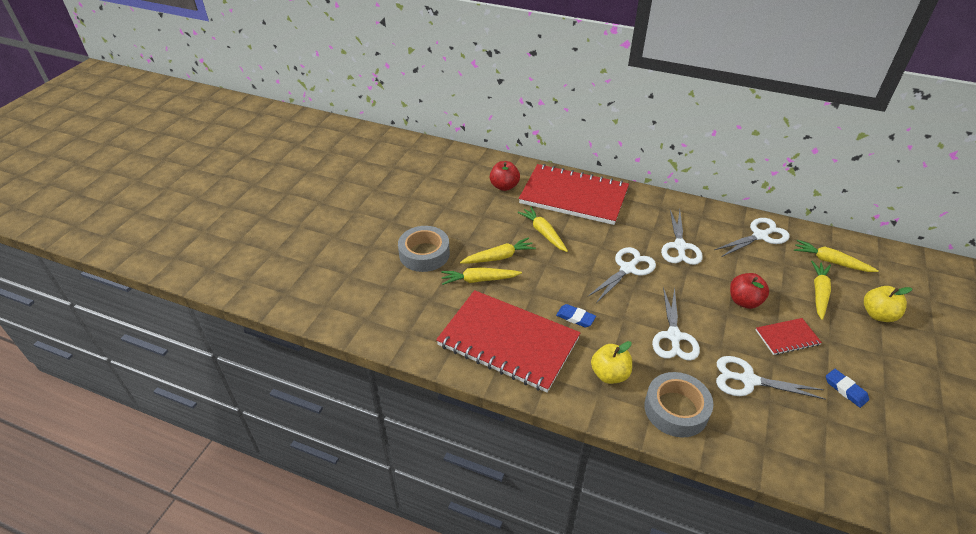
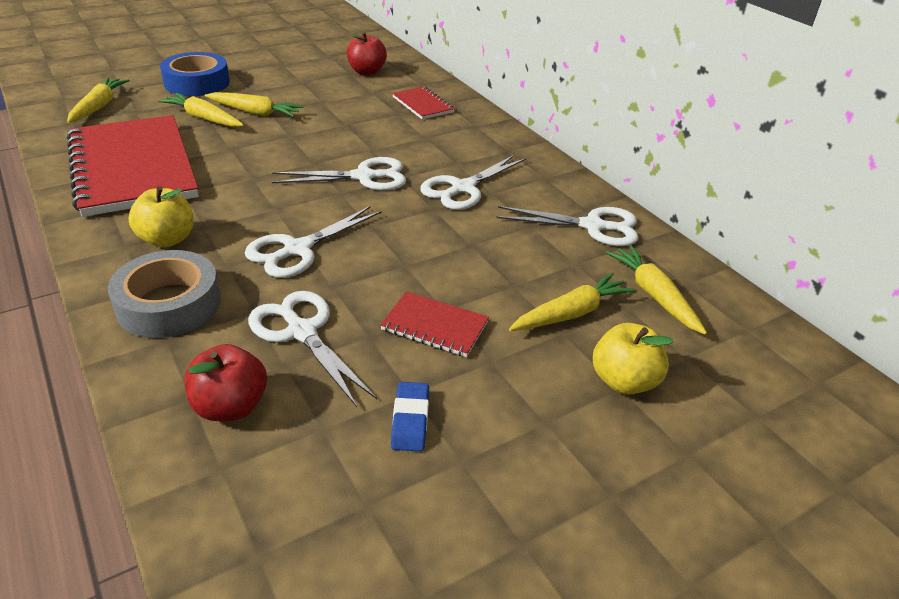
camera: 35 degrees right, 5 degrees down
(424, 254) = (197, 83): grey tape -> blue tape
(543, 233) = (334, 115): yellow carrot -> yellow carrot (99, 106)
(573, 196) = (422, 105): red notebook -> red notebook, size x0.44
(575, 317) = (230, 183): blue eraser -> none
(744, 301) = (446, 267): red apple -> red apple (230, 406)

